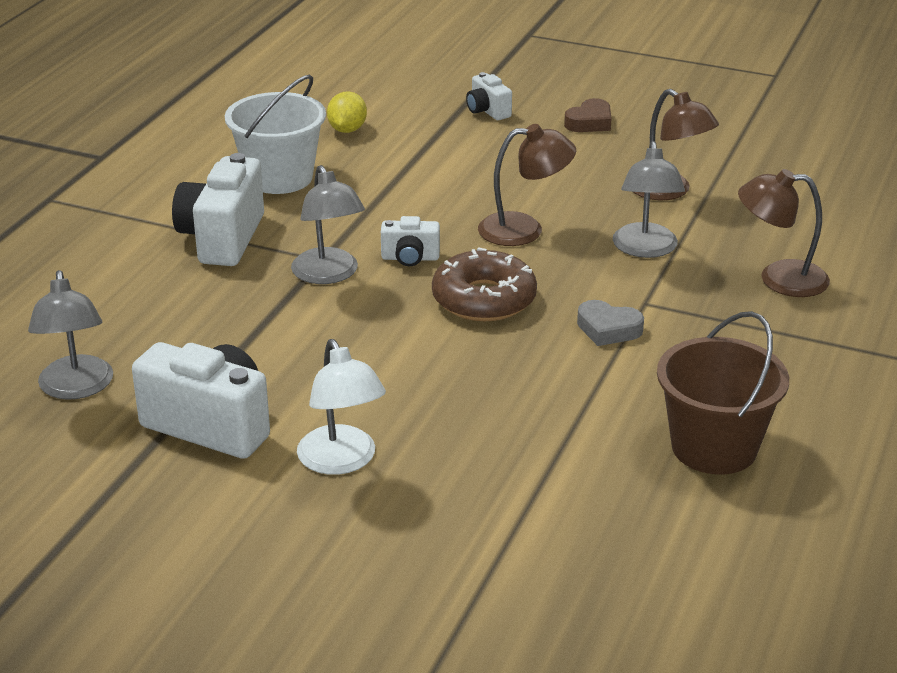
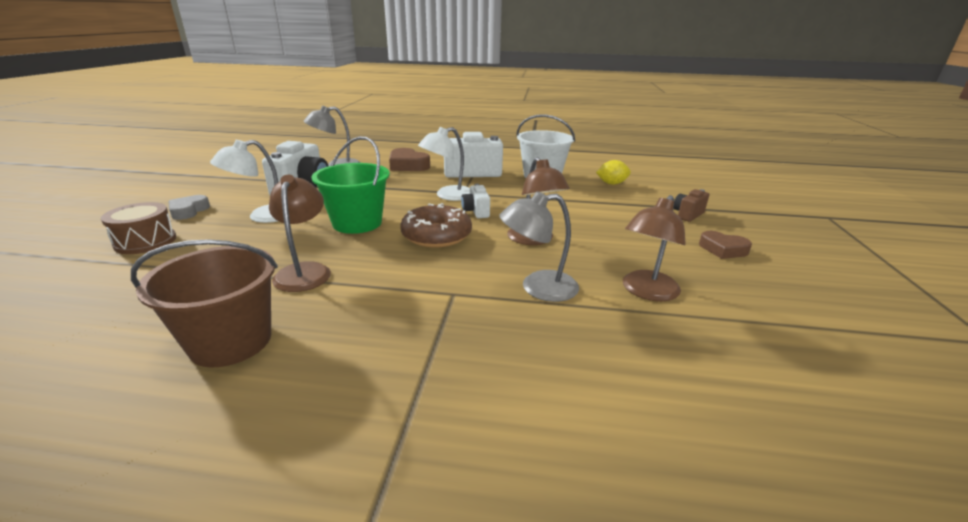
camera: 75 degrees right, 5 degrees down
(131, 302) = (408, 165): none -> brown heart
(329, 275) = (448, 195): grey lamp -> white lamp
(407, 575) = (145, 241): none -> brown drum
(412, 364) = (357, 223): none -> green bucket
(487, 111) = (687, 215): white camera -> brown camera
(608, 329) = (409, 280): grey heart -> grey heart (188, 211)
(779, 279) = (528, 367): brown lamp -> brown lamp (304, 271)

